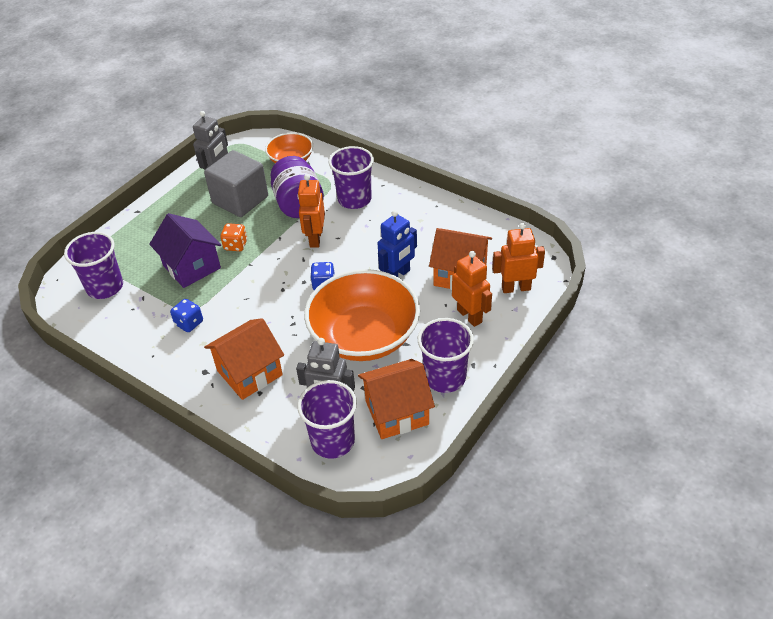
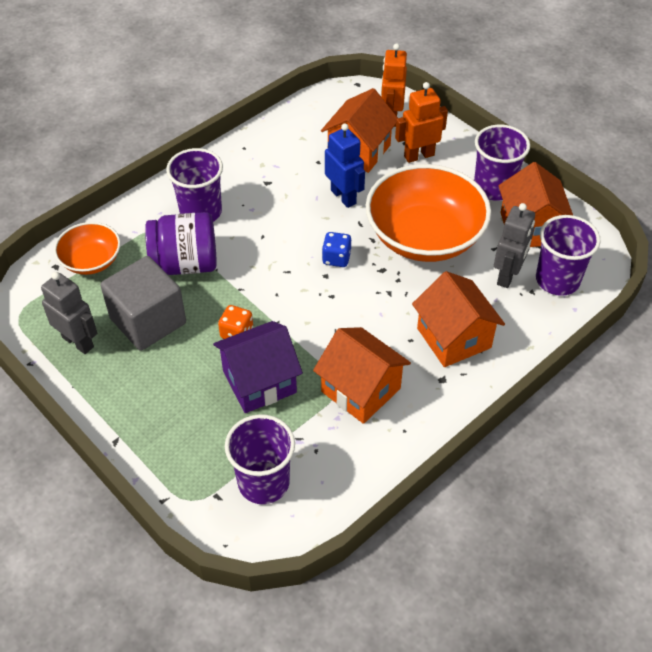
camera: 80 degrees left, 5 degrees up
(189, 323) = (360, 390): blue dice -> orange house
(315, 239) = (256, 256): orange robot -> none

